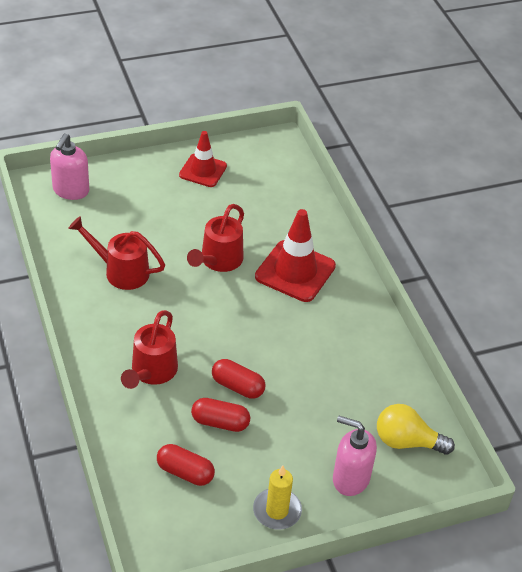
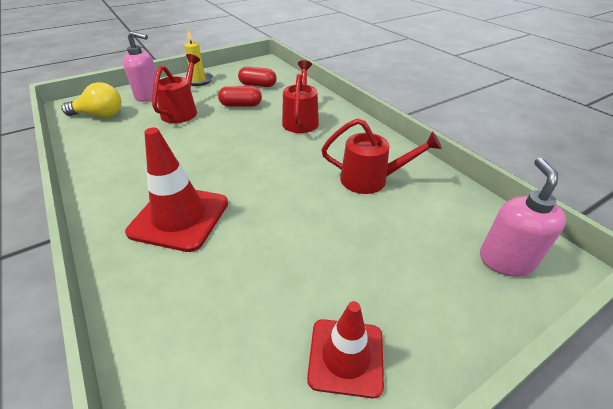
camera: 170 degrees right, 5 degrees down
(218, 261) = (273, 210): red watering can -> red watering can (182, 111)
(237, 386) = (231, 122): red capsule -> none

